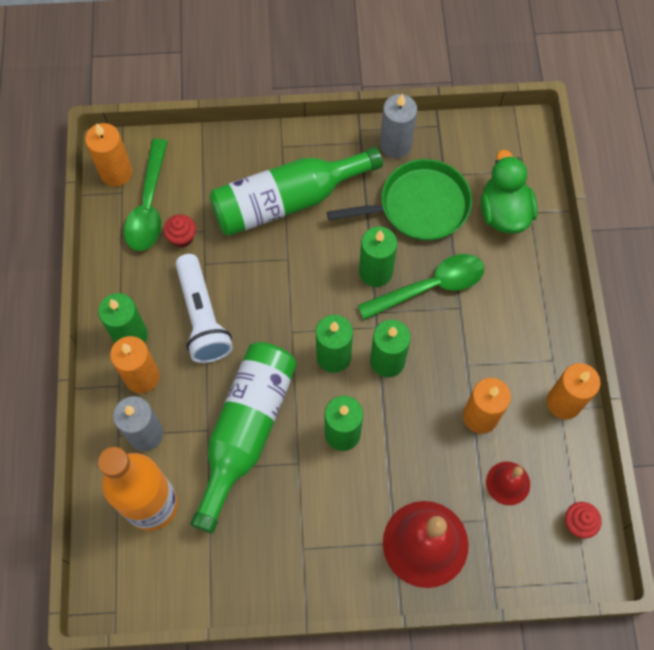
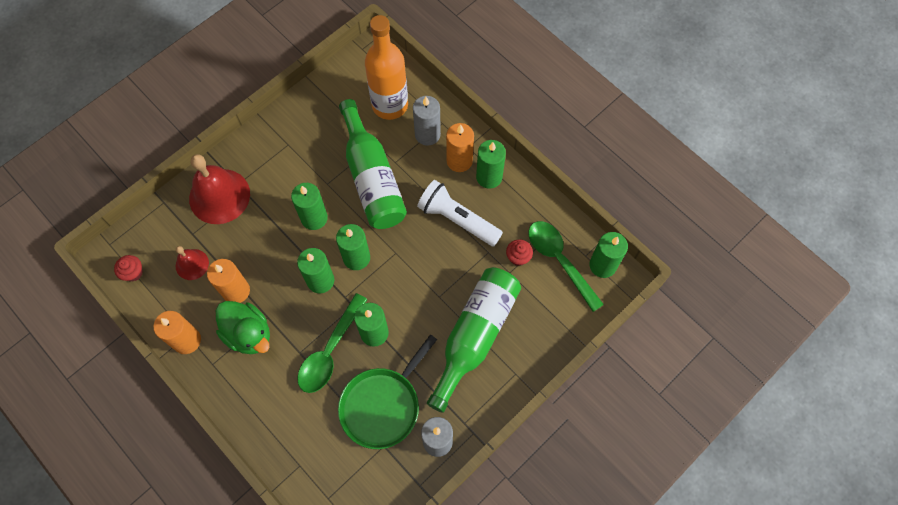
camera: 140 degrees right, 0 degrees up
(116, 173) = (602, 265): orange candle -> green candle
(504, 212) = (318, 449): green duck -> green duck (248, 334)

